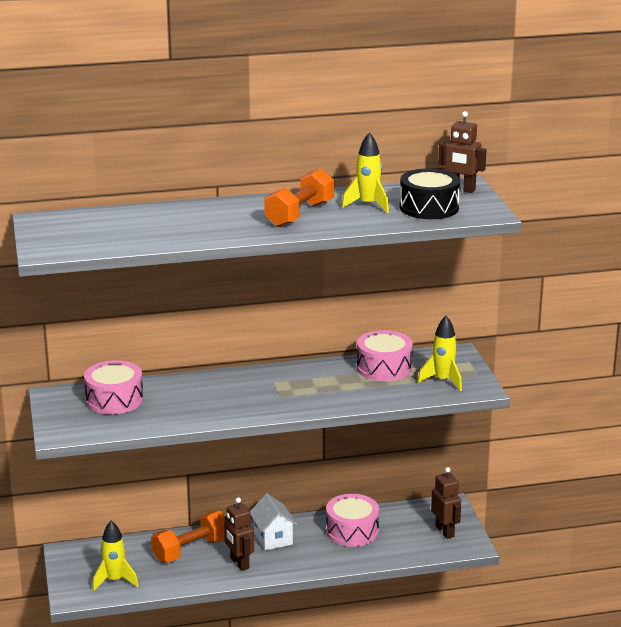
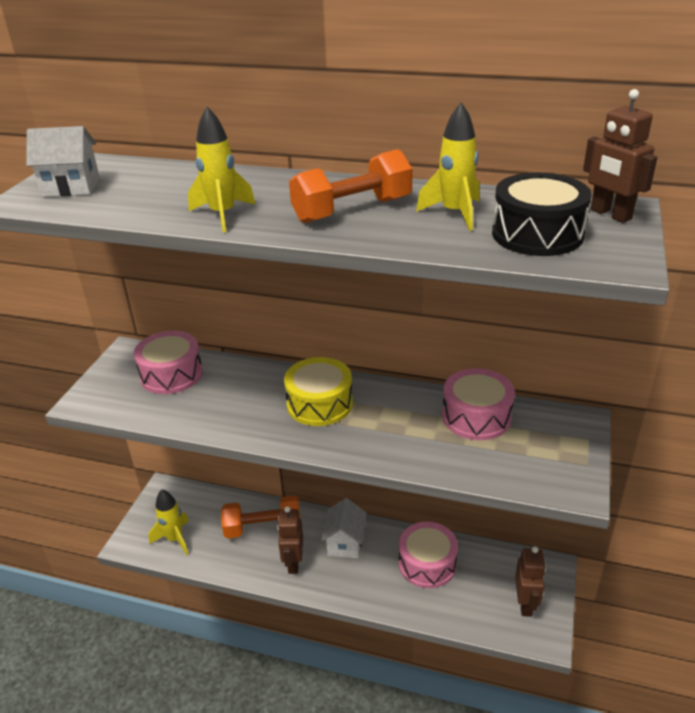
camera: 30 degrees right, 10 degrees up
(68, 236) = (71, 187): none -> white house
(260, 388) = (319, 404): none -> yellow drum
(443, 380) = (535, 460): yellow rocket -> yellow rocket (223, 215)

